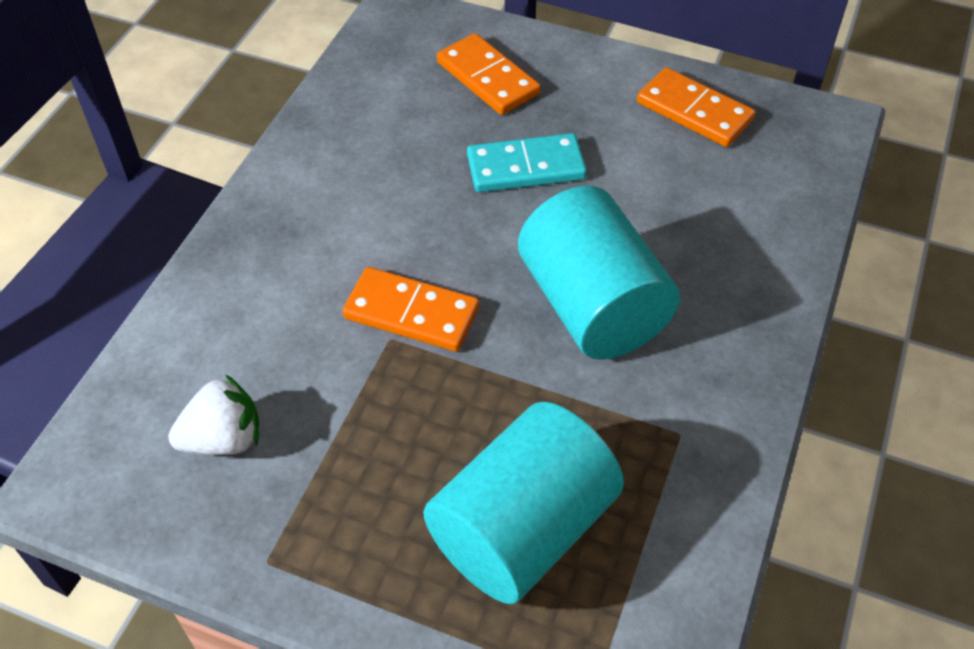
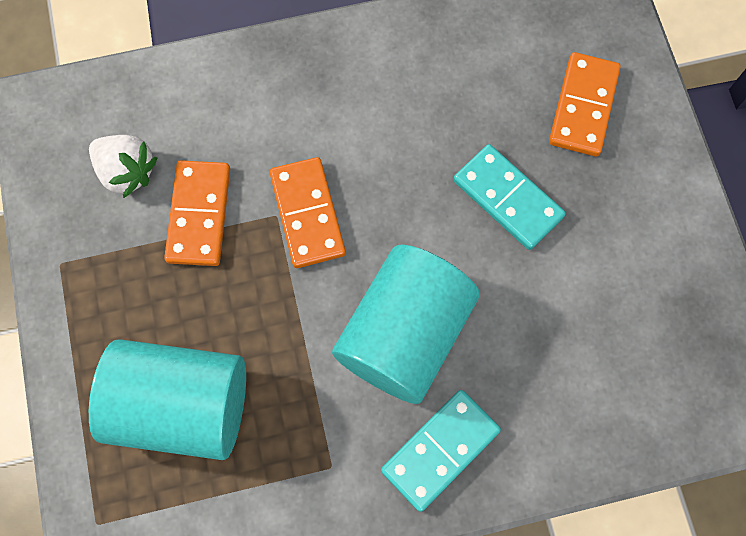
camera: 55 degrees right, 20 degrees up
(694, 111) = (676, 289): orange domino -> orange domino (199, 215)
(722, 340) = (440, 450): none -> turquoise domino

